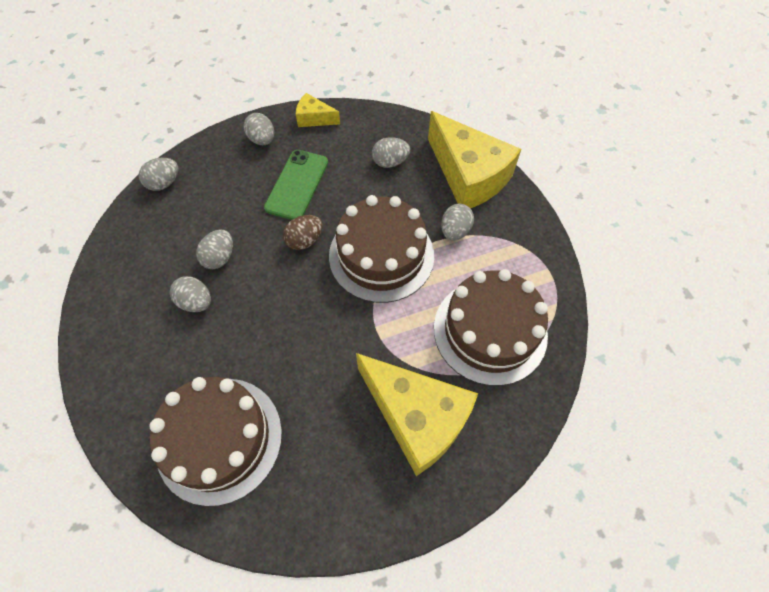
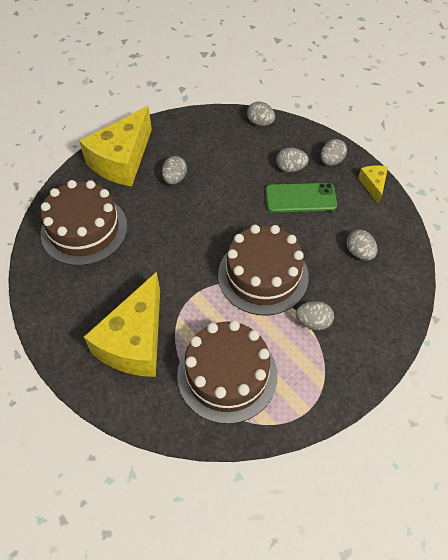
camera: 70 degrees right, 5 degrees down
(219, 257) = (214, 177): grey egg -> grey egg (290, 168)
(305, 240) = (252, 221): brown egg -> none
(468, 176) = (378, 316): yellow cheese -> yellow cheese (122, 160)

